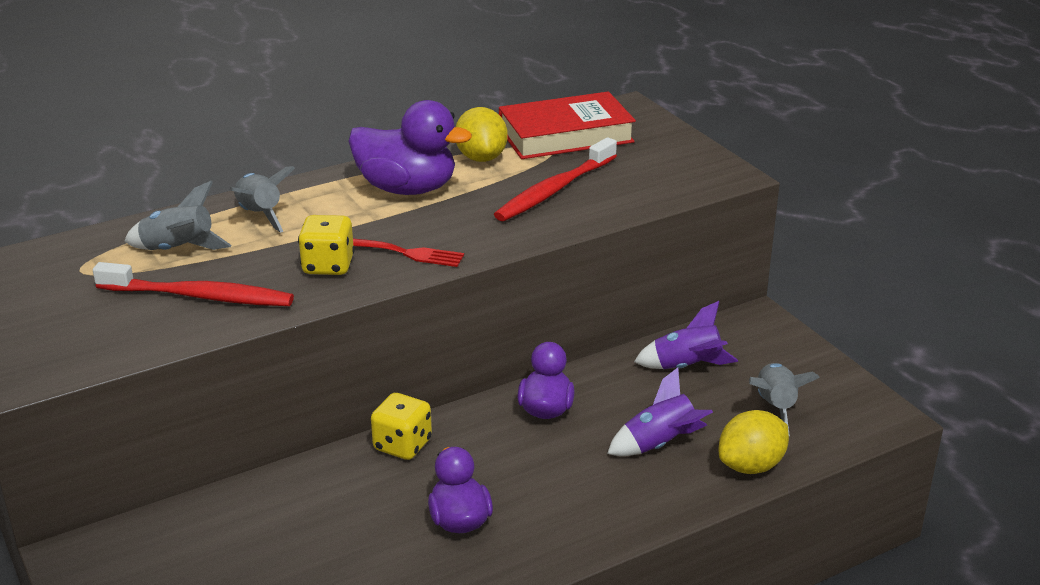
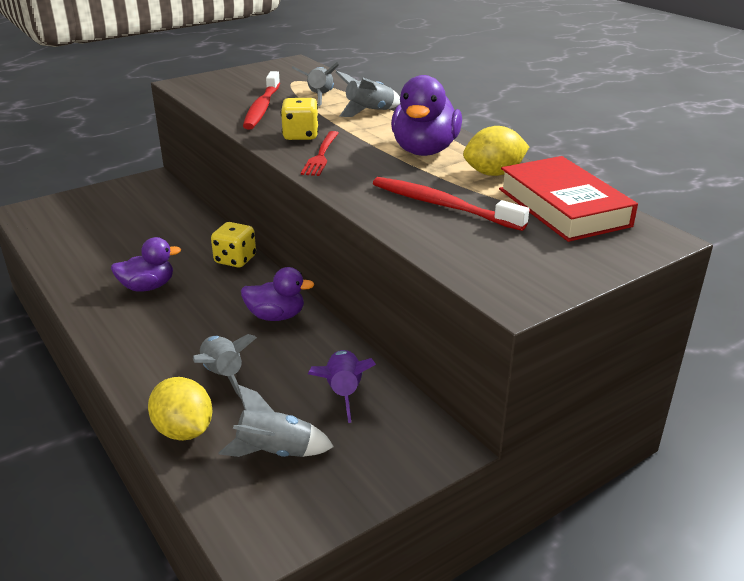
camera: 85 degrees right, 0 degrees up
(659, 444) = (223, 376): purple rocket -> grey rocket

